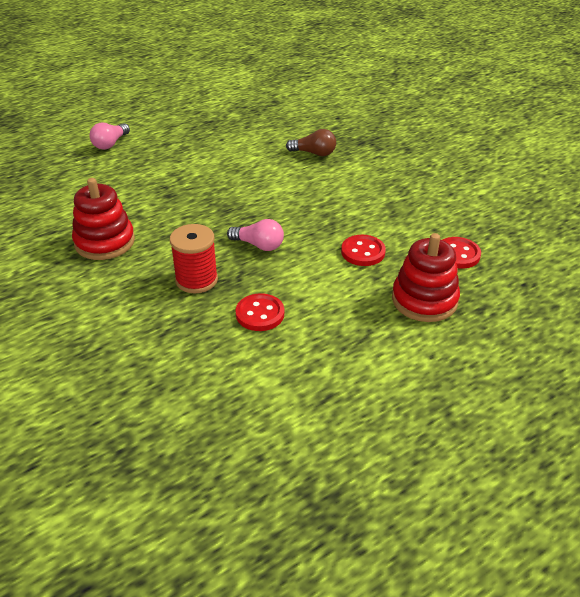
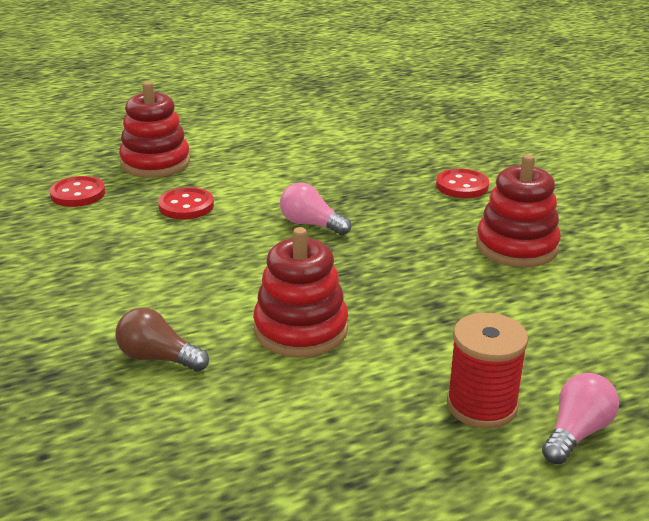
camera: 170 degrees left, 10 degrees down
(196, 280) = (393, 199): red spool -> red spool (481, 405)
(245, 173) = (301, 330): none -> red stacking toy
(260, 314) = (328, 167): red button -> red button (462, 186)

